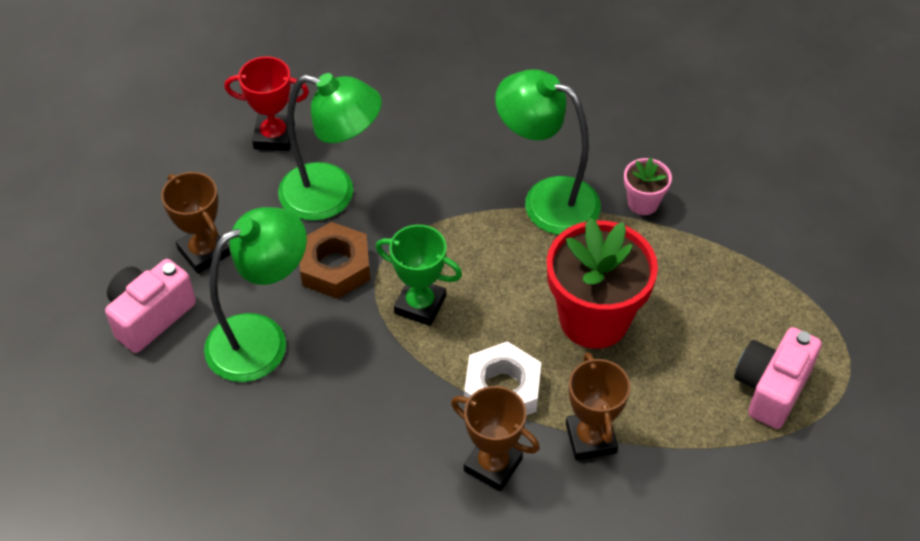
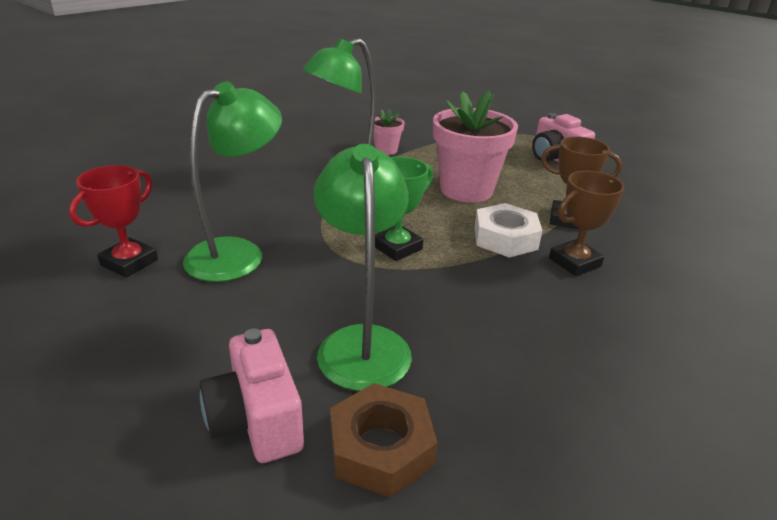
camera: 65 degrees left, 20 degrees down
(204, 252) = (212, 349): brown trophy -> none
(335, 267) = (318, 275): brown nut -> brown nut (381, 448)
(594, 319) = (466, 190): red flower pot -> pink flower pot

